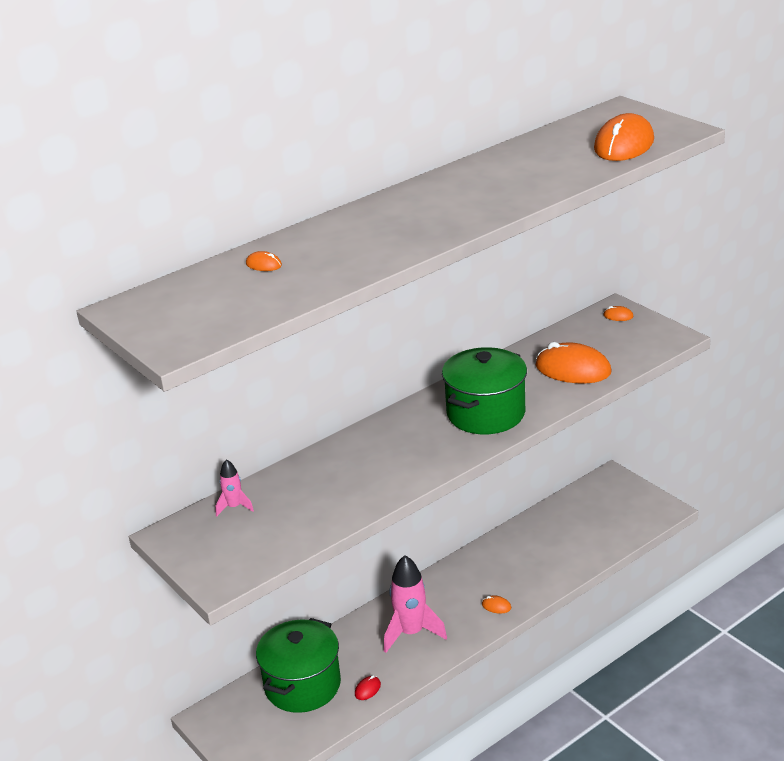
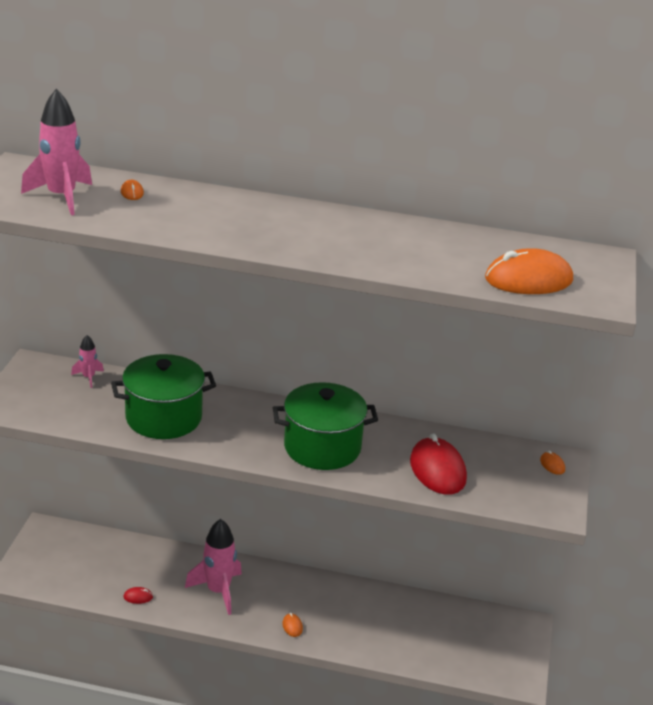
camera: 45 degrees right, 0 degrees up
(225, 302) = (61, 197): none -> pink rocket
(302, 685) = (114, 560): green pot -> green pot (163, 418)
(573, 369) = (437, 470): orange mouse -> red mouse

